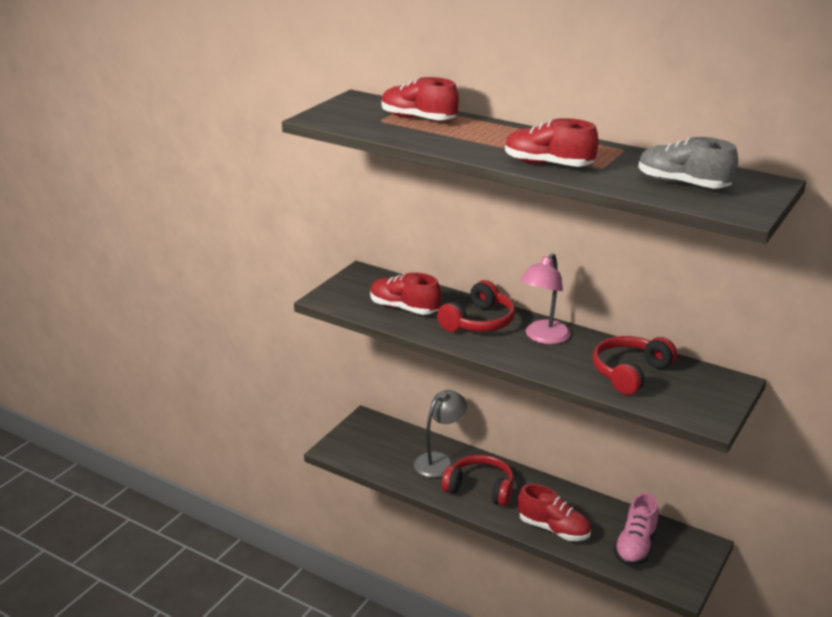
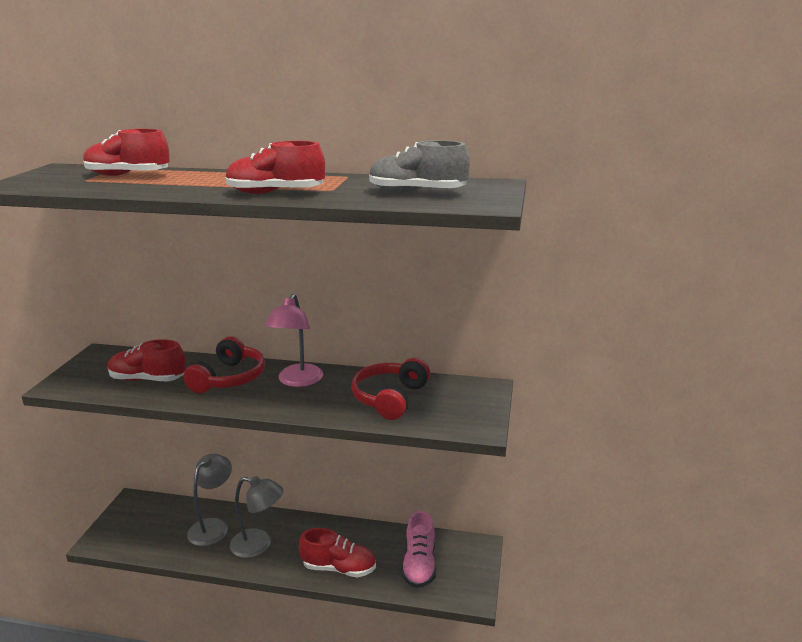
camera: 20 degrees left, 5 degrees down
(480, 489) = (259, 545): red headphones -> grey lamp

